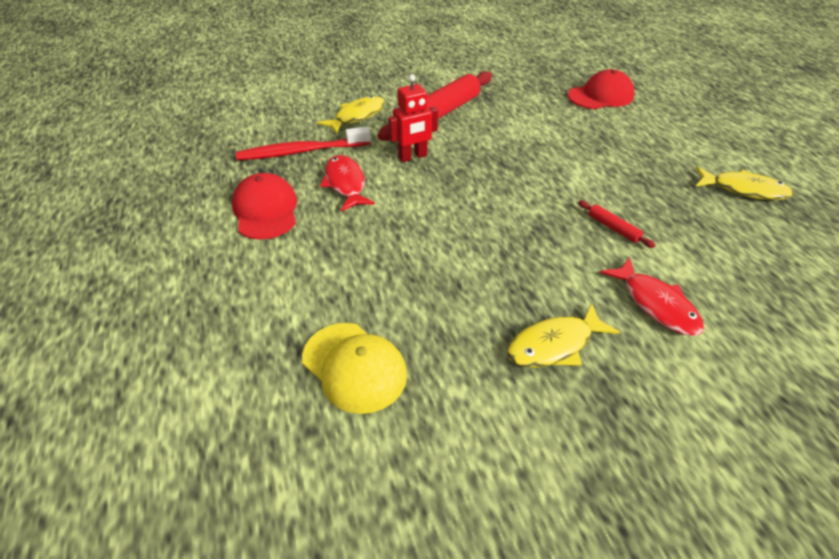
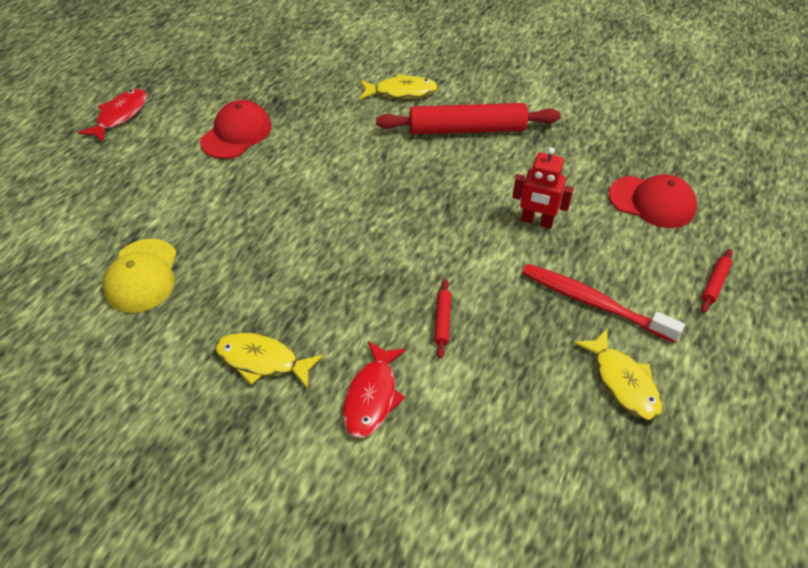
camera: 45 degrees right, 5 degrees up
(301, 151) = (320, 100): red toothbrush -> red toothbrush (593, 303)
(346, 183) = (311, 146): red fish -> red fish (120, 116)
(413, 157) = (389, 155): red robot -> red robot (536, 221)
(693, 116) = (714, 284): none -> red rolling pin

